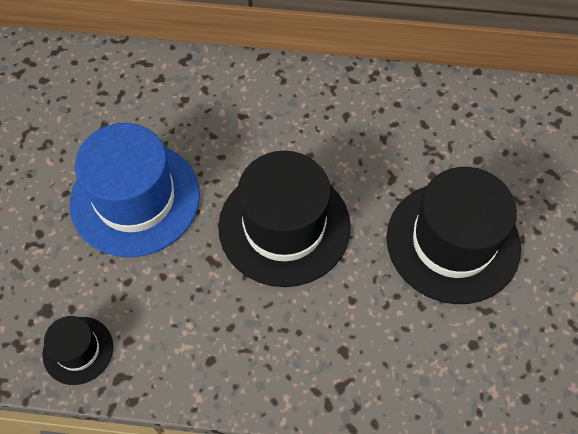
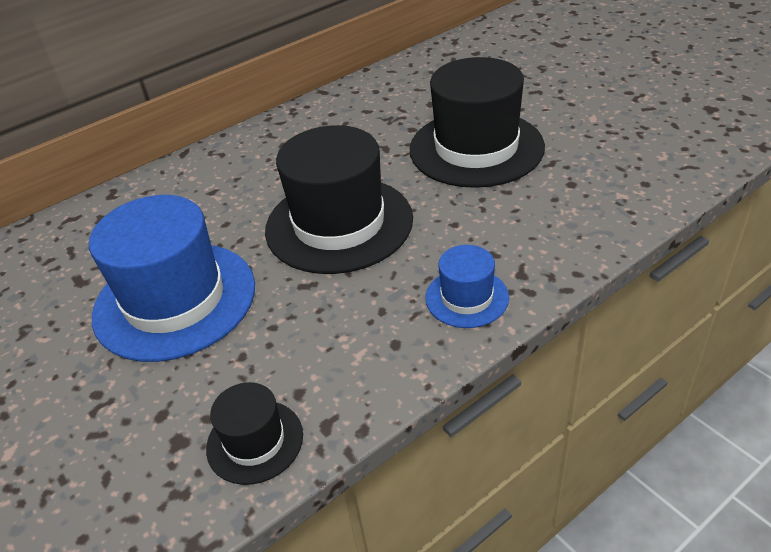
camera: 40 degrees left, 20 degrees down
(287, 370) = (466, 297): none -> blue hat

